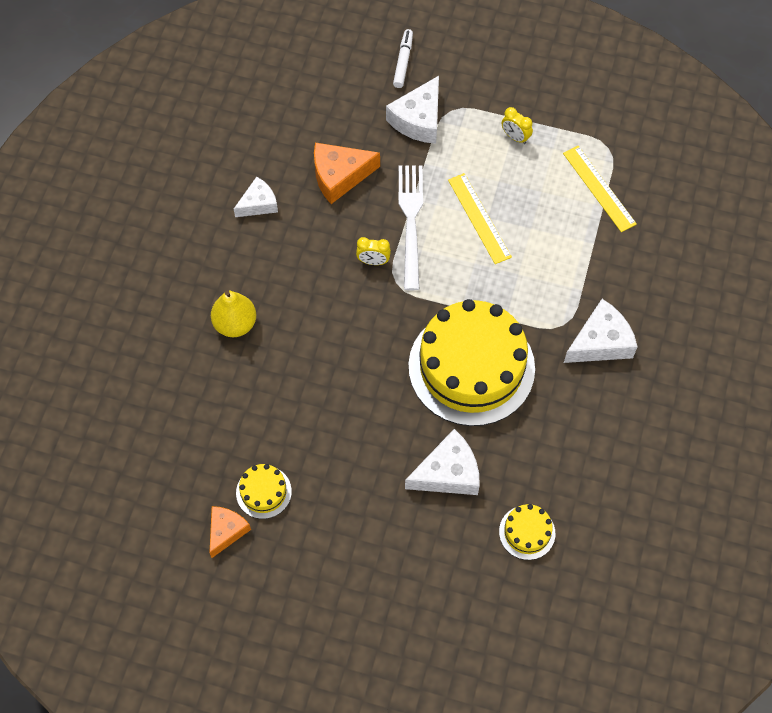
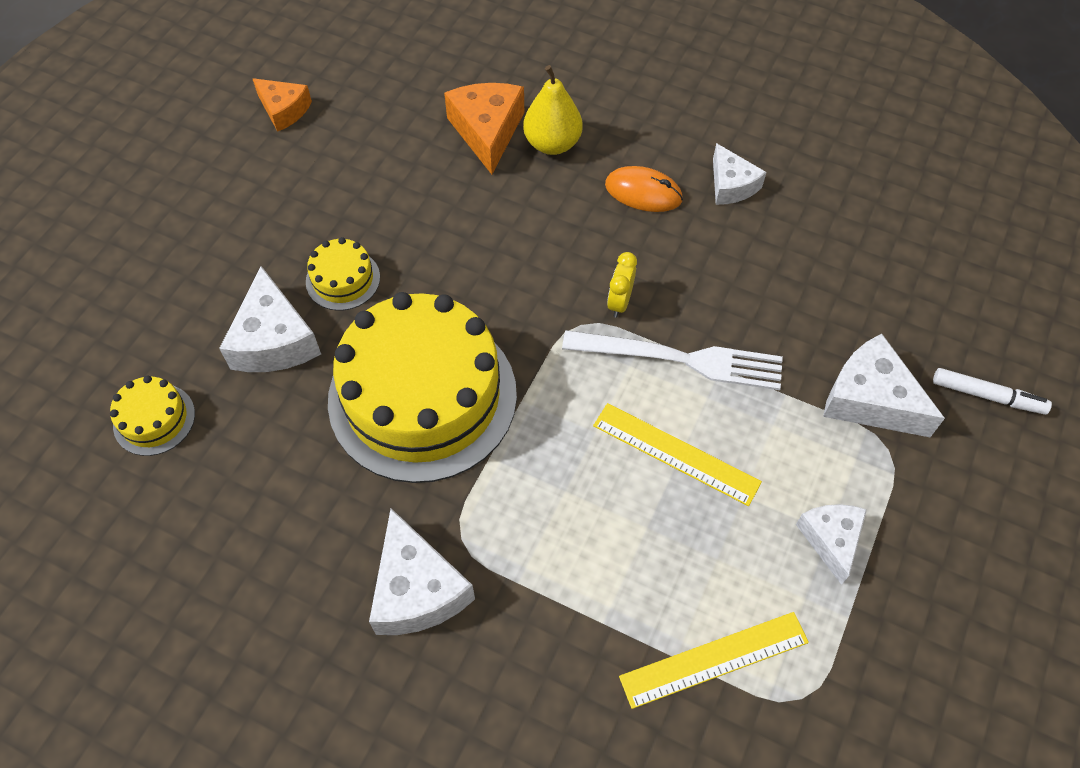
camera: 100 degrees right, 5 degrees down
(263, 492) = (319, 147): yellow cake -> yellow cake (343, 279)
(274, 258) = (643, 192): none -> orange mouse
(339, 176) = (769, 281): orange cheese -> orange cheese (487, 131)
(479, 218) = (675, 454): yellow ruler -> yellow ruler turned 45 degrees clockwise
(515, 137) = (831, 539): yellow clock -> white cheese

